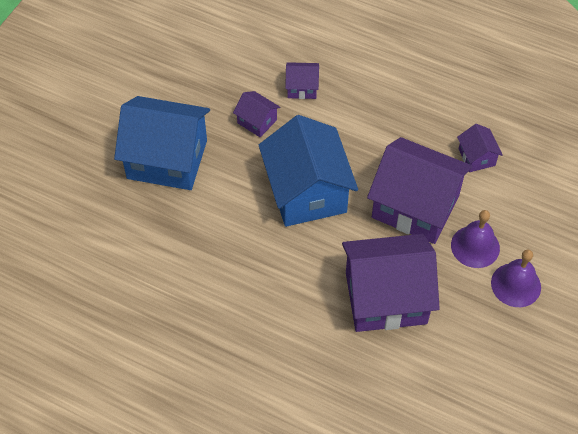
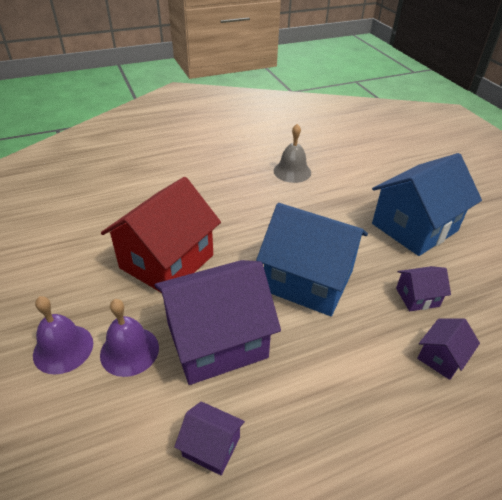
camera: 130 degrees right, 15 degrees down
(161, 303) = (292, 171): none -> grey bell
(386, 298) = (167, 261): purple house -> red house

